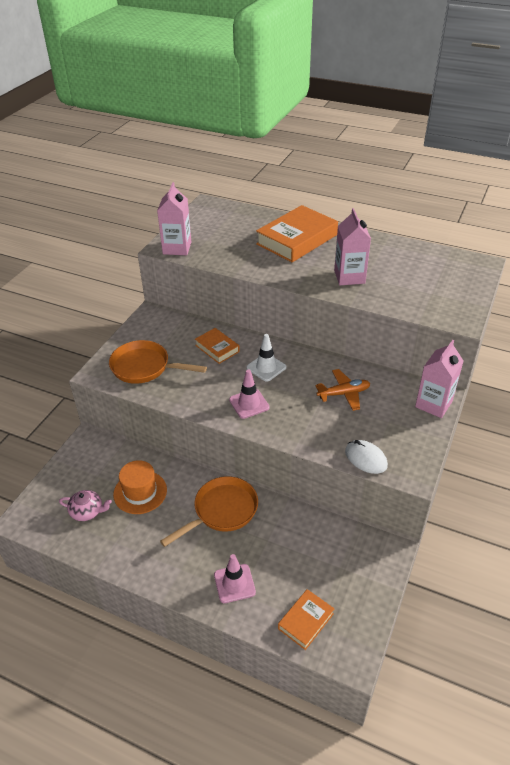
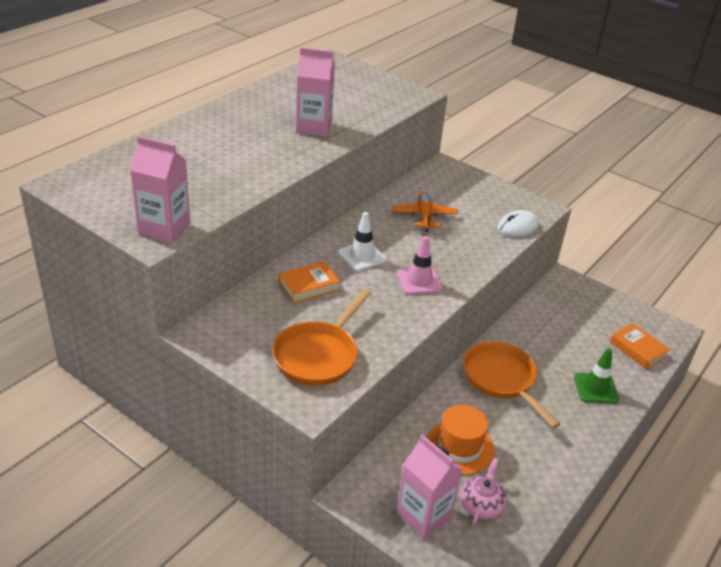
camera: 80 degrees left, 5 degrees down
(234, 583) = (595, 388): pink traffic cone -> green traffic cone
(297, 239) = (213, 139): orange book -> none
(433, 404) = (455, 173): pink carton -> pink carton (423, 516)

